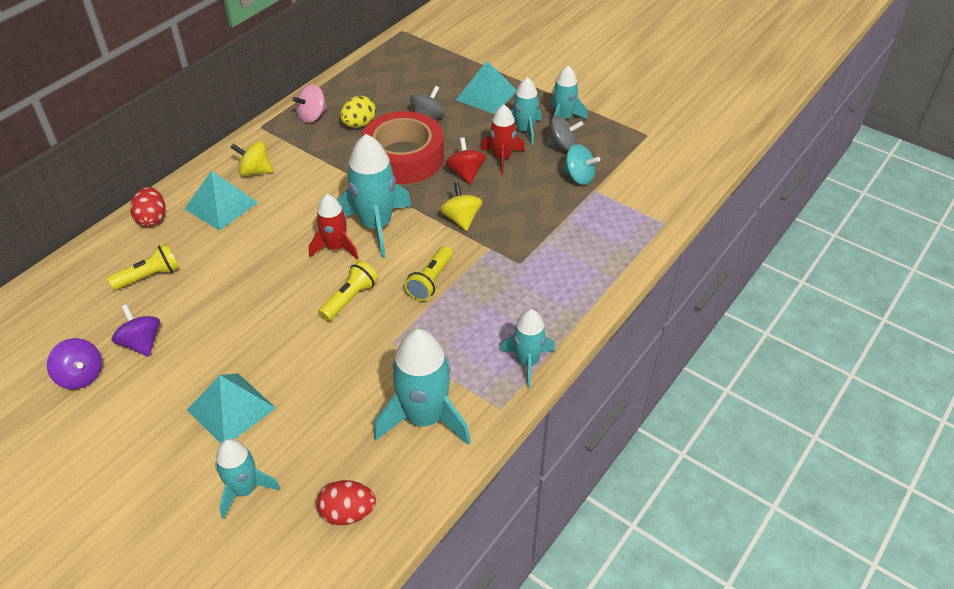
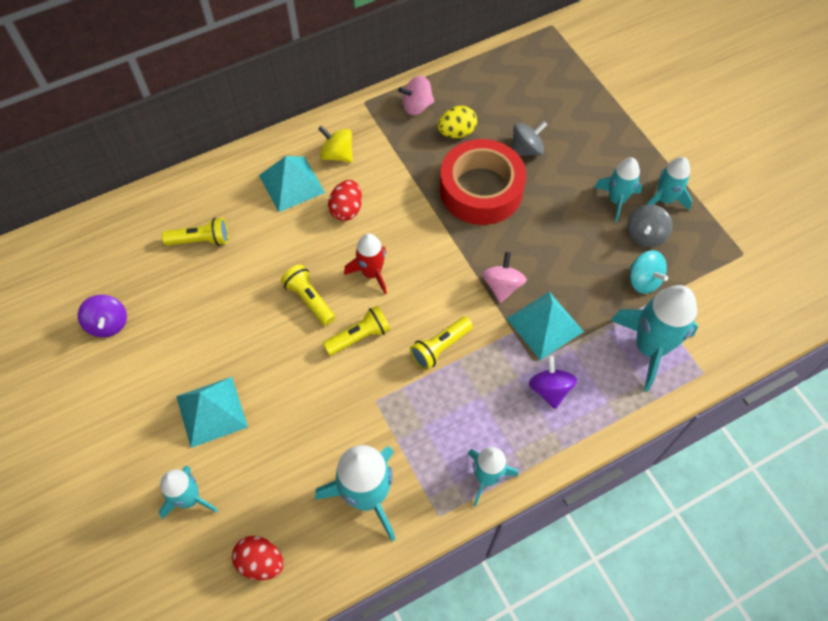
camera: 25 degrees right, 15 degrees up
(141, 343) = (167, 310): purple spinning top -> purple spinning top (550, 389)
(152, 219) = (227, 176): red egg -> red egg (346, 209)
(286, 287) = (309, 299): none -> yellow flashlight
(376, 225) = (419, 262): turquoise rocket -> turquoise rocket (650, 347)
(461, 219) = (502, 286): yellow spinning top -> pink spinning top
(466, 173) = (532, 232): red spinning top -> none
(486, 95) = (599, 140): turquoise pyramid -> turquoise pyramid (545, 325)
(502, 158) = (577, 227): red rocket -> none
(562, 146) = (645, 235): grey spinning top -> grey spinning top turned 90 degrees clockwise

